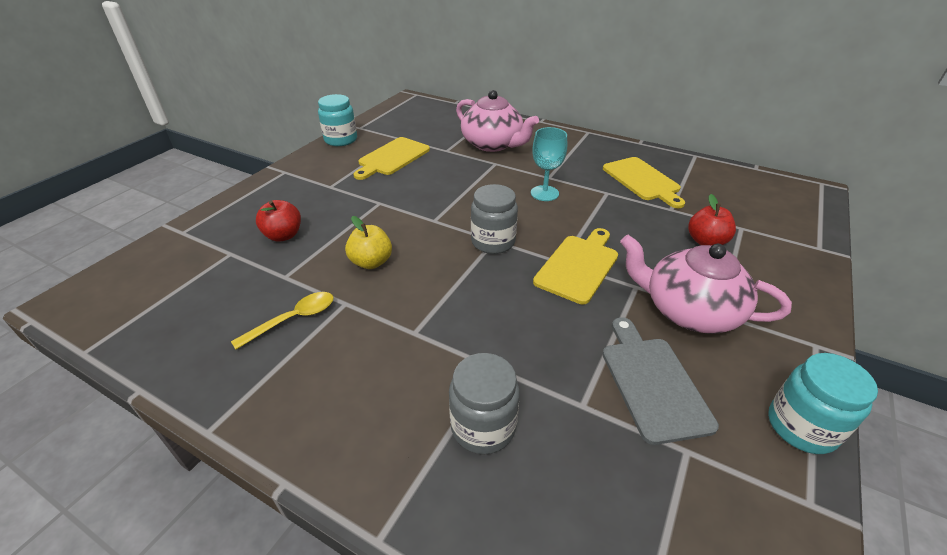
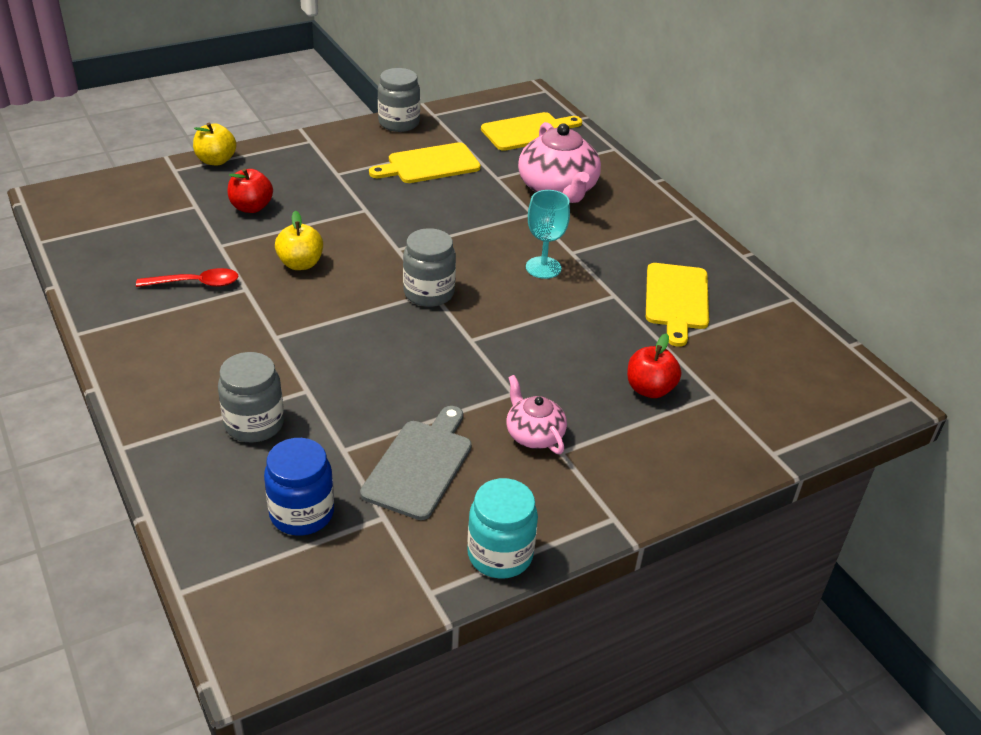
camera: 30 degrees right, 0 degrees up
(216, 212) = (216, 160): none -> yellow apple
(293, 319) = (195, 283): yellow spoon -> red spoon
(341, 140) = (399, 123): turquoise jar -> grey jar
(578, 266) = (482, 350): yellow cutting board -> yellow cutting board (528, 131)
(624, 495) = (302, 513): none -> blue jar
(689, 310) = (534, 434): pink teapot -> pink teapot, size x0.55

